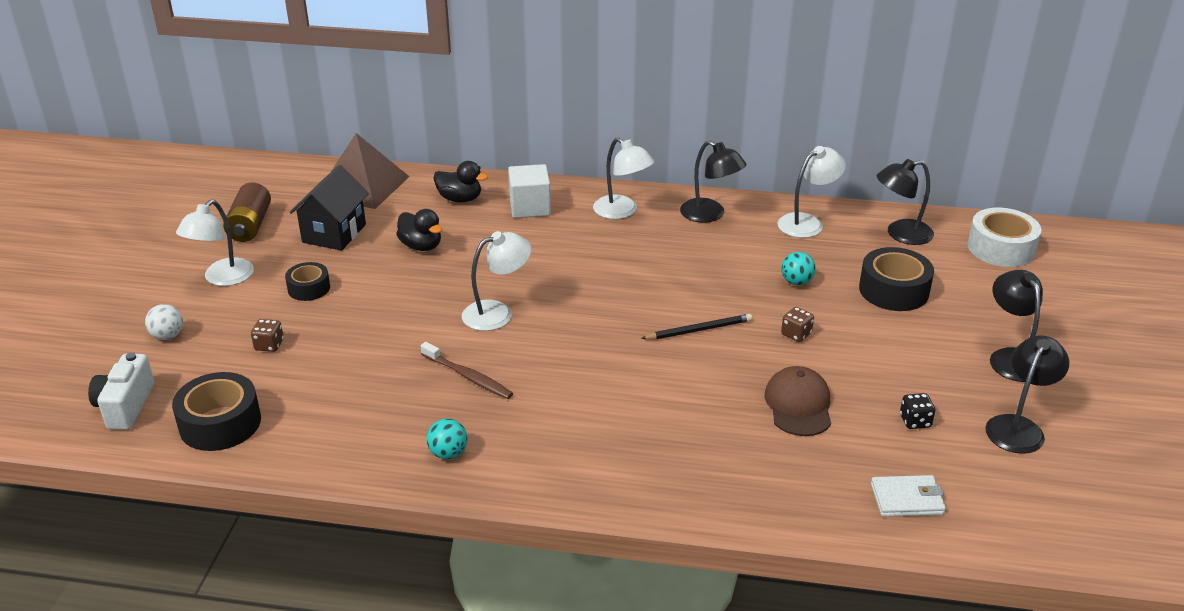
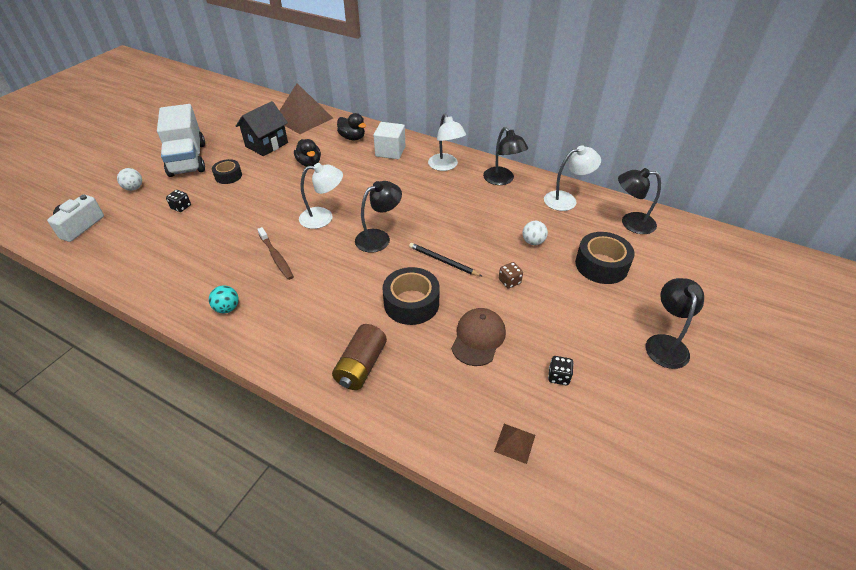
camera: 20 degrees right, 10 degrees up
(220, 423) = (118, 251): black tape -> black tape (411, 303)
(222, 278) = (188, 159): white lamp -> white truck
(250, 226) = (225, 131): brown battery -> brown battery (361, 366)
(269, 345) = (181, 207): brown dice -> black dice
(698, 330) = (443, 261): black pencil -> black pencil turned 150 degrees counterclockwise
(796, 282) = (533, 242): turquoise ball -> white ball
(907, 499) = (514, 443): white wallet -> brown pyramid
(1001, 248) = (704, 251): white tape -> none
(1018, 427) = (640, 406): black lamp -> black lamp (379, 237)

